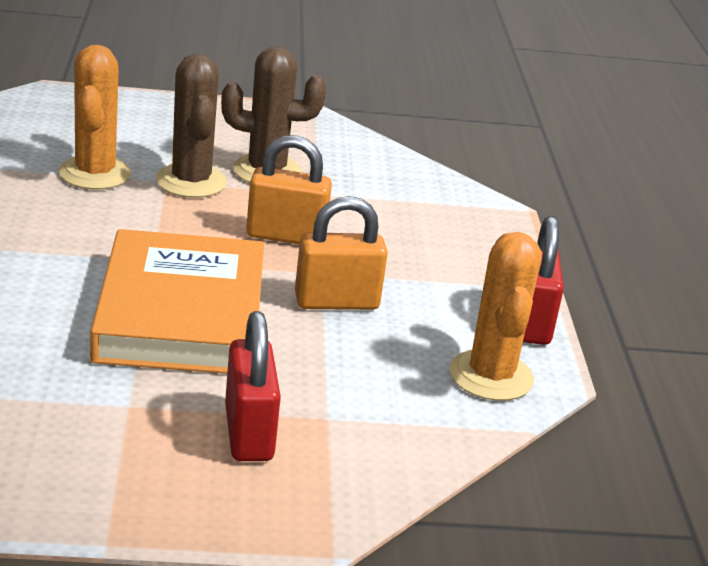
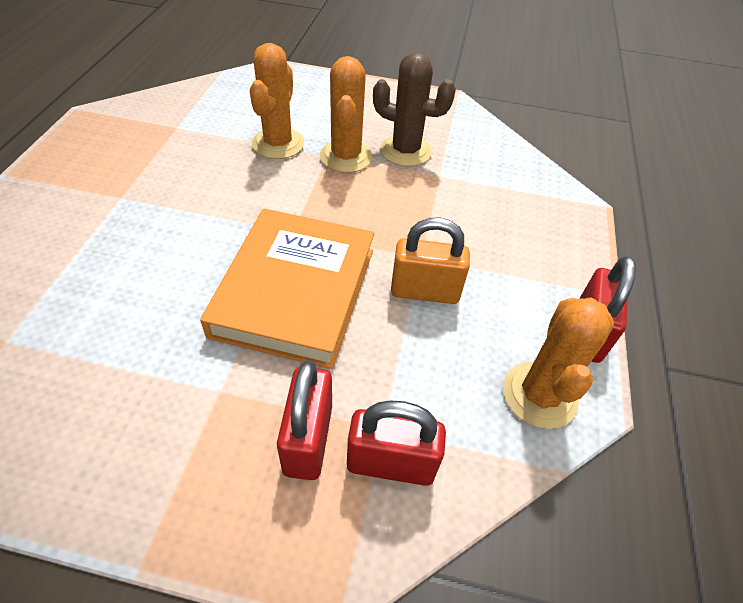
camera: 15 degrees right, 20 degrees up
(191, 181) = (346, 156): brown cactus -> orange cactus
(286, 236) = (402, 216): orange padlock -> none
(347, 442) = (391, 463): none -> red padlock

